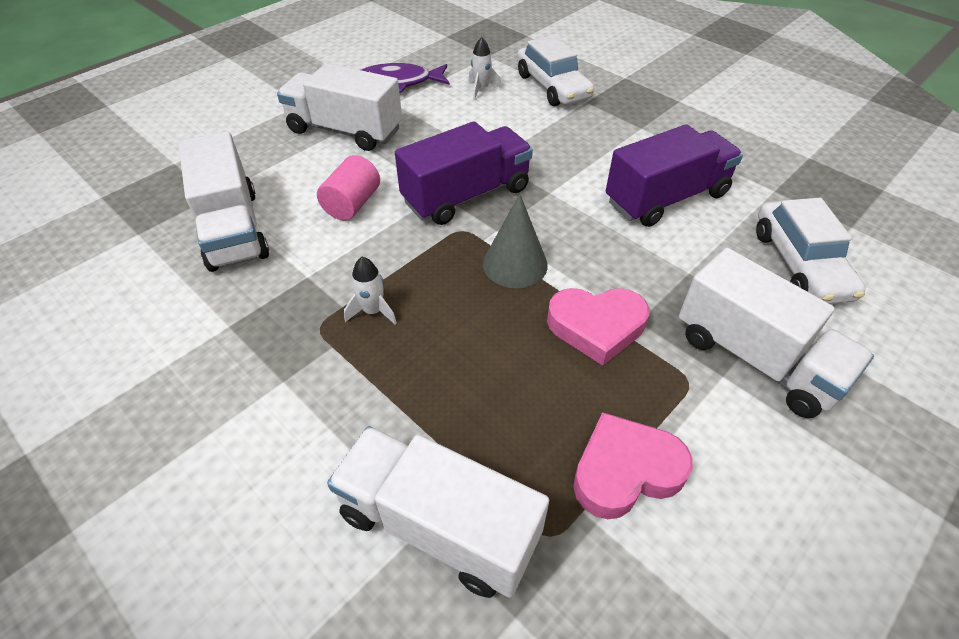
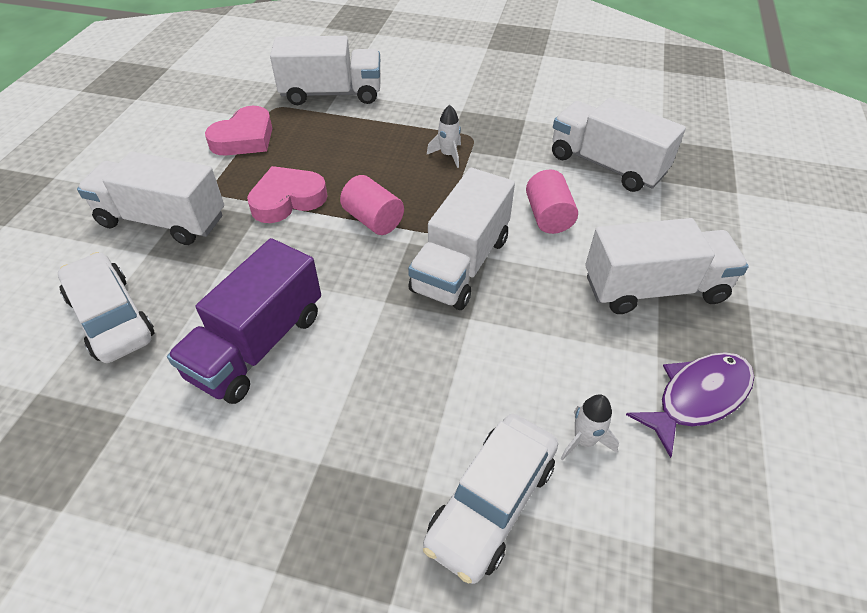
camera: 150 degrees right, 0 degrees up
(466, 195) = (461, 264): purple truck -> white truck
(515, 264) = (373, 220): grey cone -> pink cylinder
(552, 87) = (491, 502): white car -> white car turned 90 degrees counterclockwise

